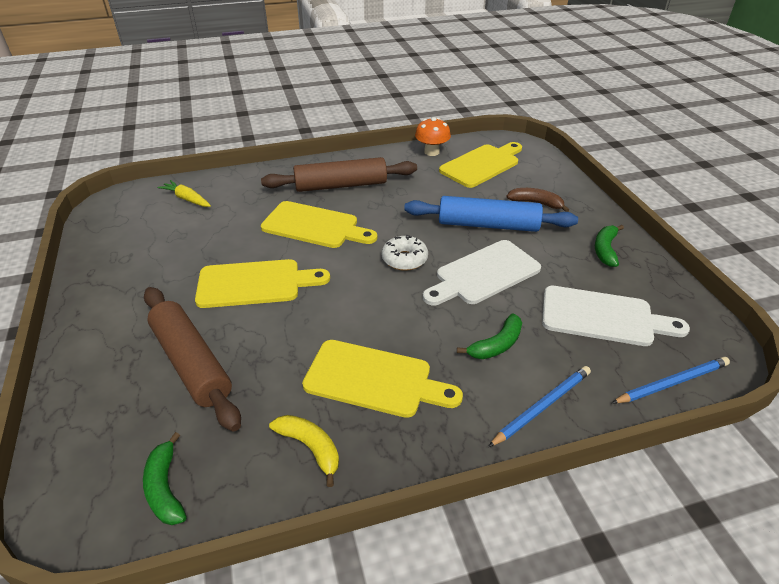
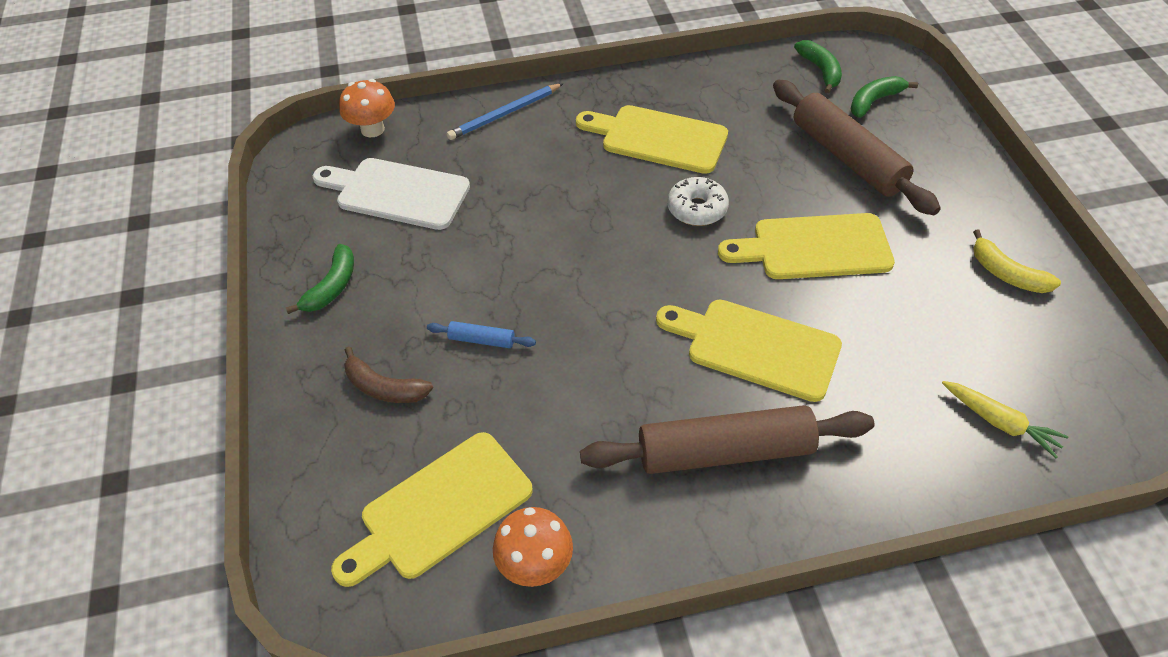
camera: 175 degrees left, 10 degrees up
(310, 447) = (711, 91): yellow banana -> yellow banana (1006, 274)
(404, 259) = (617, 279): white donut -> white donut (697, 209)
(484, 274) = (515, 253): white cutting board -> none
(488, 225) = (481, 340): blue rolling pin -> blue rolling pin, size x0.42
(496, 345) = (528, 167): green banana -> green banana (874, 101)
(672, 382) = (372, 129): blue pencil -> orange mushroom

